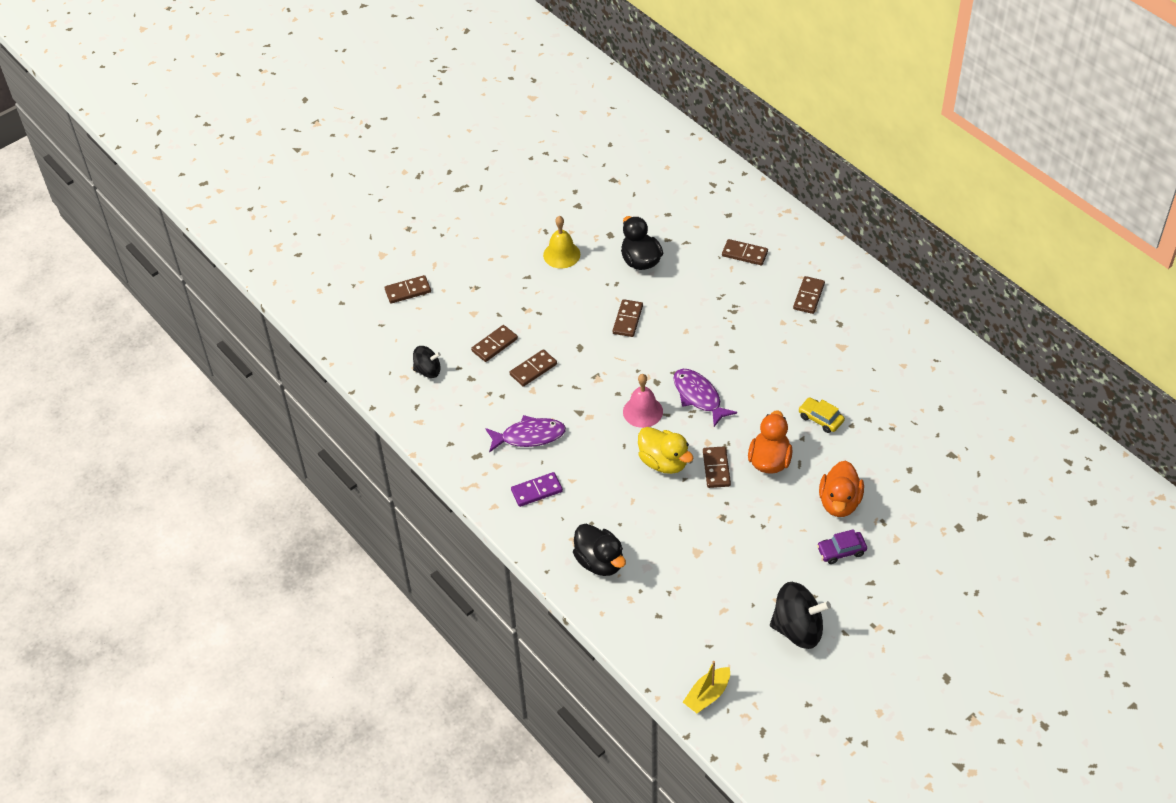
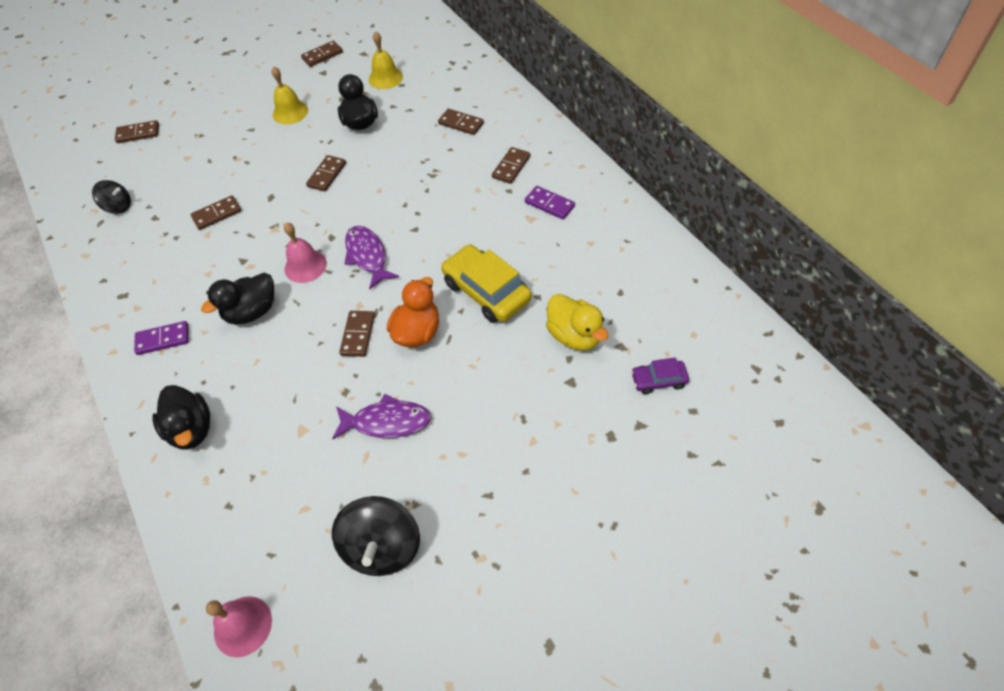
camera: 10 degrees right, 5 degrees up
(494, 345) = (191, 188): brown domino -> brown domino (322, 55)
(529, 436) = (182, 280): purple fish -> purple fish (387, 422)
(609, 458) = (252, 312): none -> black duck
(648, 207) = (385, 78): none -> yellow bell
(663, 462) = (305, 322): yellow duck -> yellow duck (574, 336)
(707, 695) = (243, 626): yellow boat -> pink bell
(797, 629) = (382, 547): black spinning top -> black spinning top turned 75 degrees clockwise
(820, 419) = (486, 291): yellow car -> yellow car, size x1.92
(839, 502) = (479, 389): orange duck -> none
(841, 551) = (464, 449): purple car -> purple car (658, 380)
(856, 331) = (549, 204): none -> purple domino

